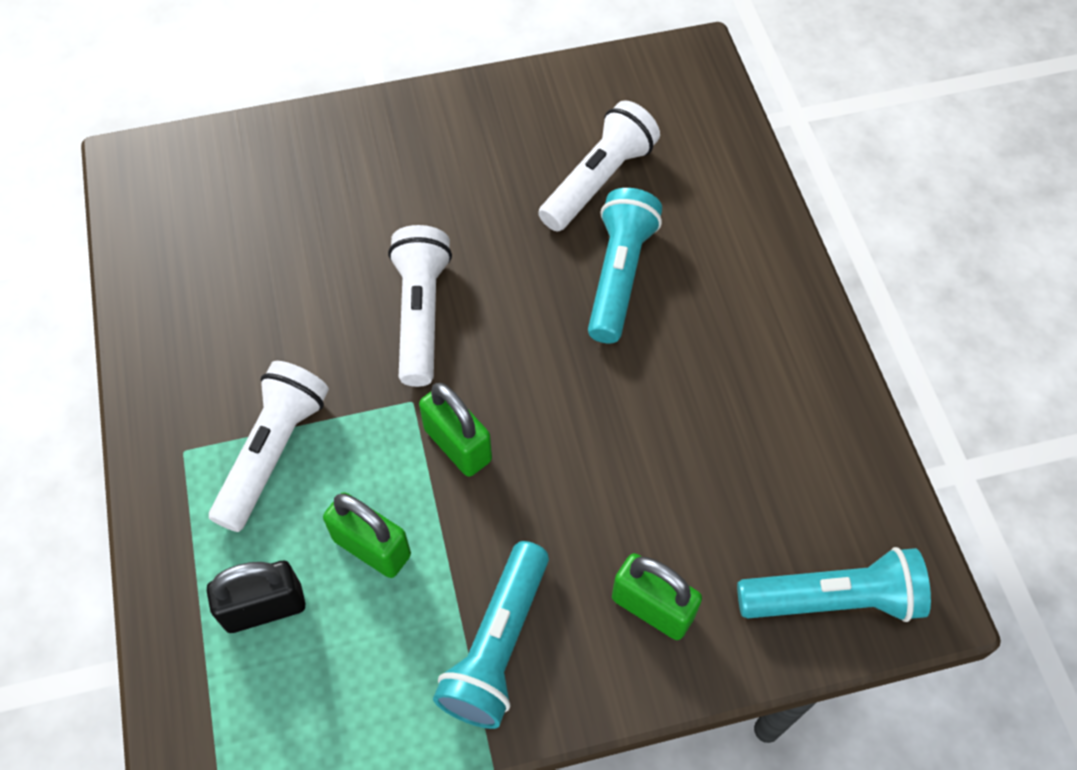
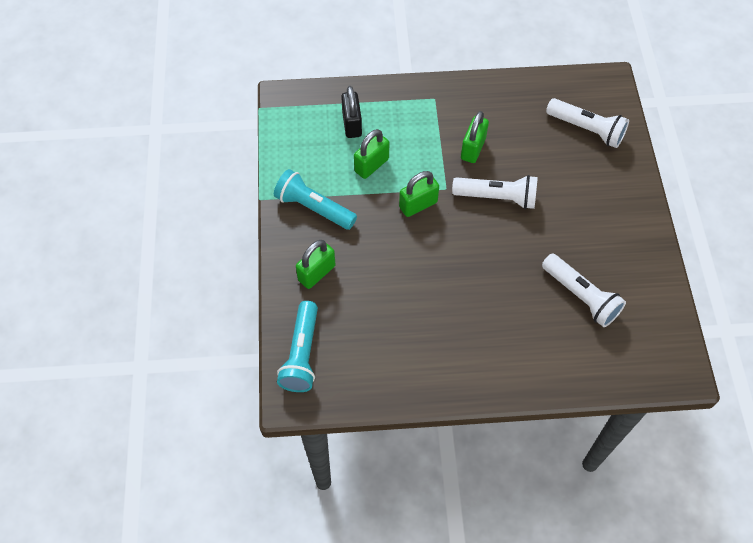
camera: 100 degrees right, 0 degrees up
(273, 452) = (427, 131): white flashlight -> white flashlight (586, 129)
(311, 366) = (473, 149): none -> green padlock
(619, 275) = (511, 295): turquoise flashlight -> none

